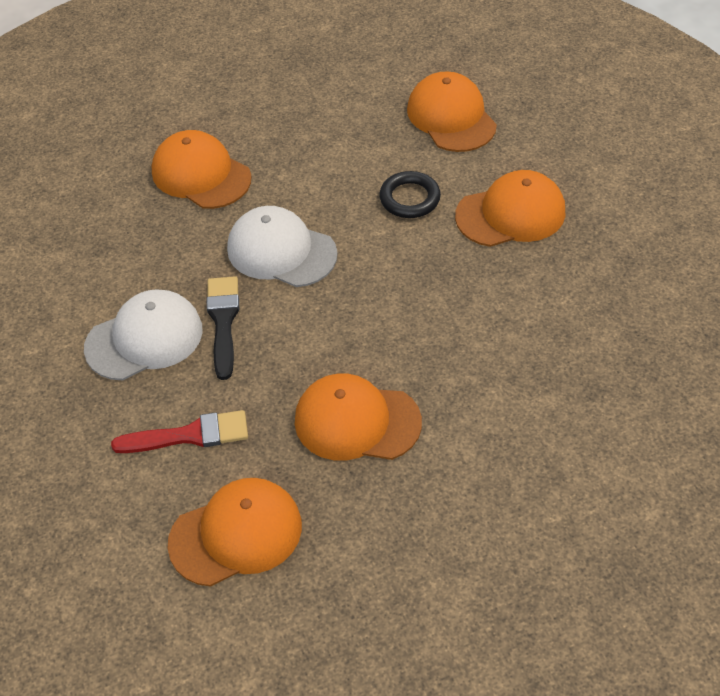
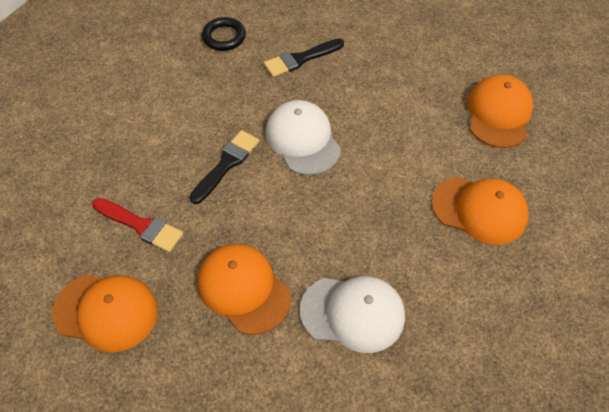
camera: 35 degrees right, 5 degrees up
(144, 338) = (173, 145): white cap -> white cap (353, 313)
(201, 174) = (300, 59): orange cap -> black brush
(409, 198) = (418, 155): black ring -> black ring (224, 37)

